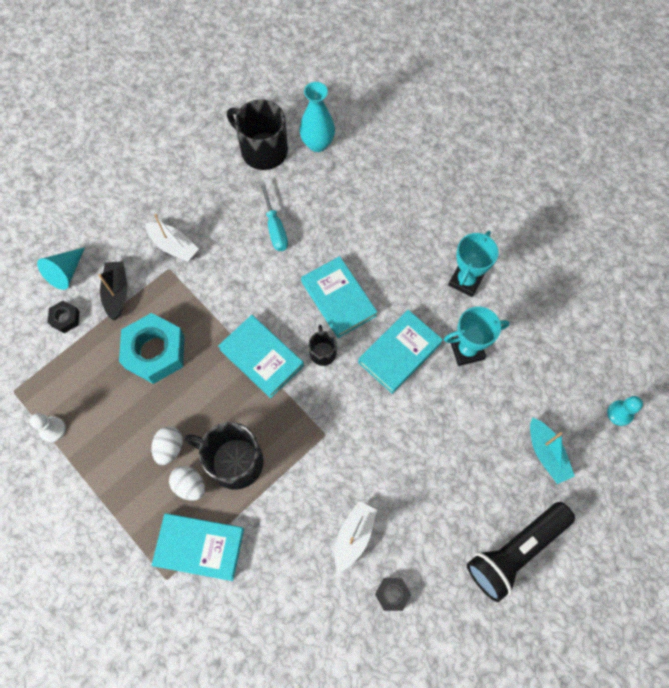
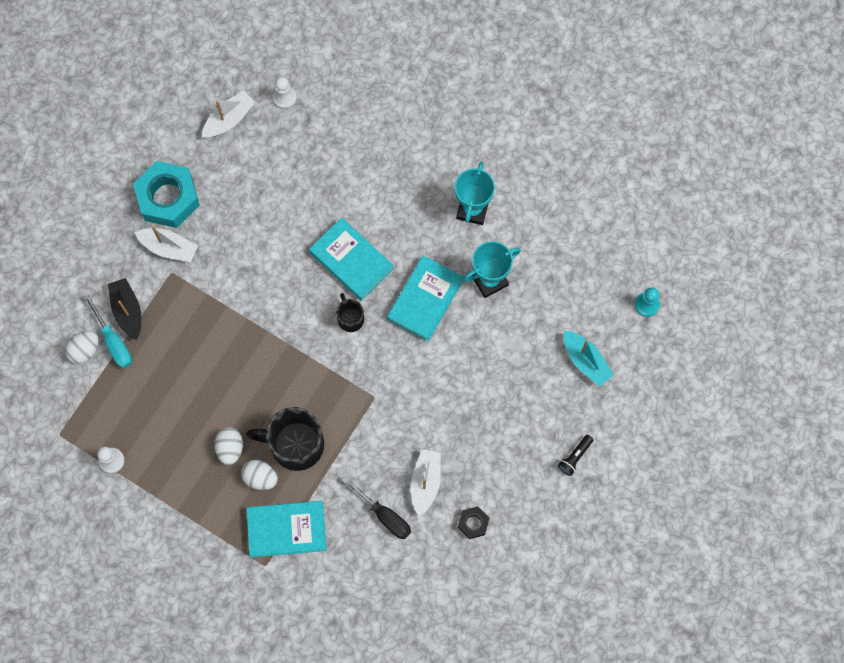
camera: 15 degrees left, 5 degrees up
(65, 318) = (84, 350): black nut -> white egg
(66, 272) = (68, 303): turquoise cone -> none
(155, 352) = (185, 360): turquoise nut -> turquoise nut (168, 198)
(261, 357) = (292, 339): turquoise book -> none
(263, 150) = (229, 119): black mug -> white boat
(275, 228) = (266, 202): turquoise screwdriver -> turquoise screwdriver (113, 341)
(302, 559) = (384, 515): none -> black screwdriver
(317, 144) = (284, 97): turquoise vase -> white pawn
(515, 551) = (575, 457): black flashlight -> black flashlight, size x0.41

